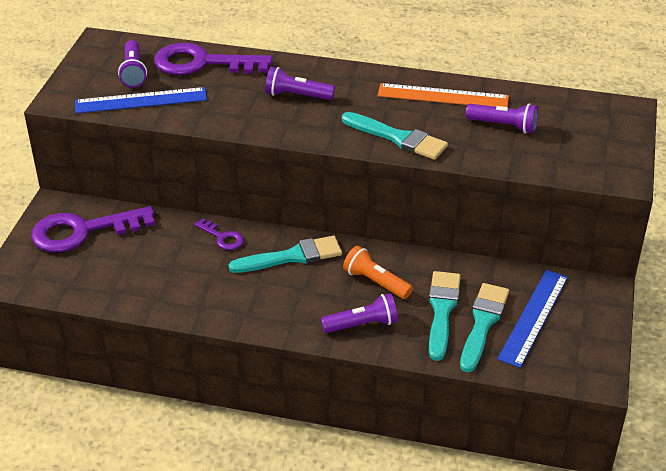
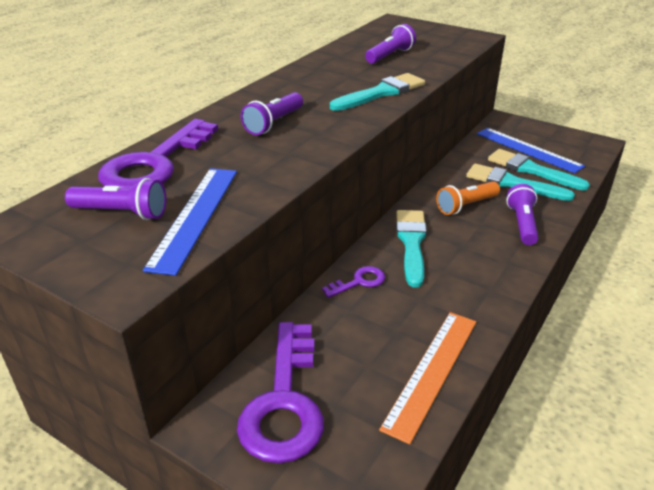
camera: 70 degrees left, 5 degrees down
(443, 96) = (330, 67): orange ruler -> orange ruler (432, 372)

